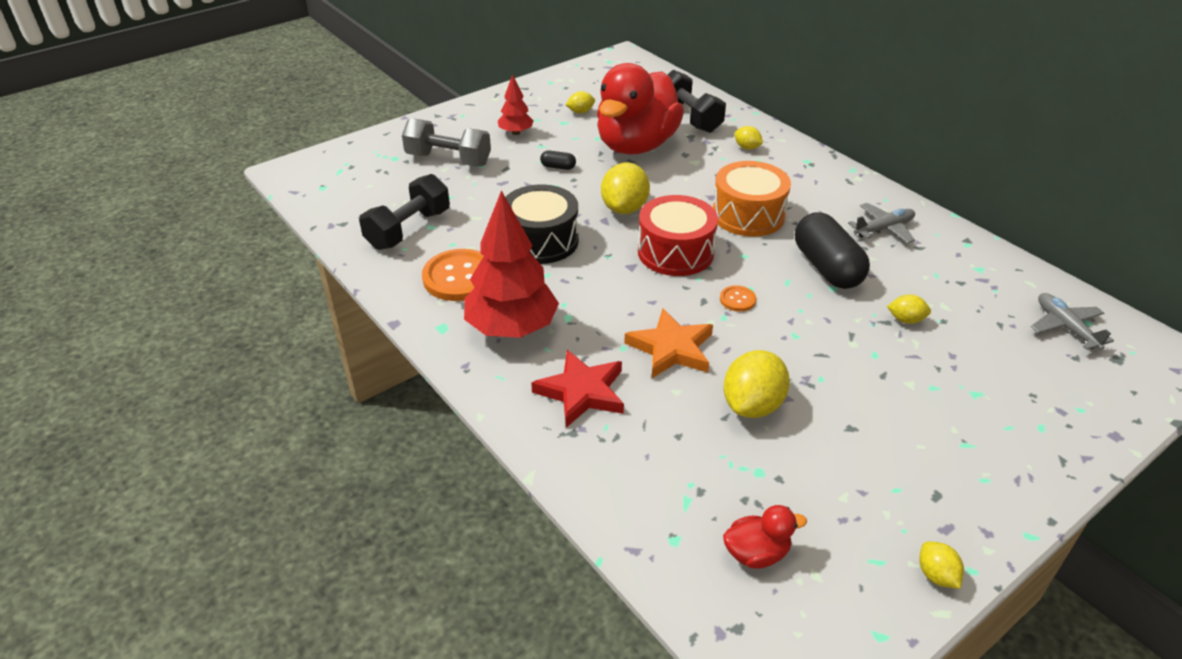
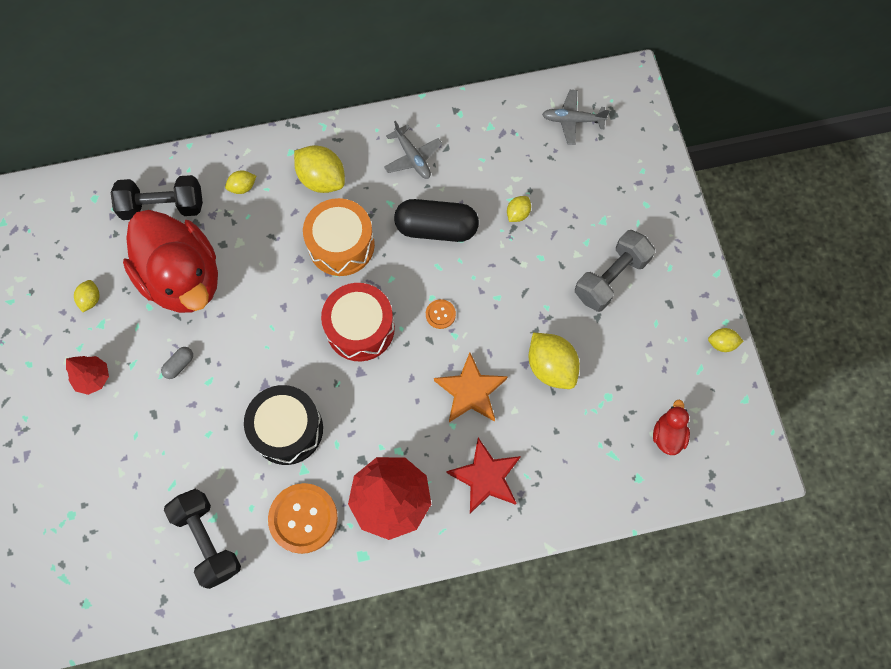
camera: 65 degrees left, 30 degrees up
(448, 160) = (106, 462): grey dumbbell -> grey dumbbell (611, 278)
(558, 167) = (179, 365): black capsule -> grey capsule
(624, 208) = (278, 338): yellow lemon -> yellow lemon (322, 179)
(883, 229) = (412, 157): grey plane -> grey plane turned 150 degrees clockwise

